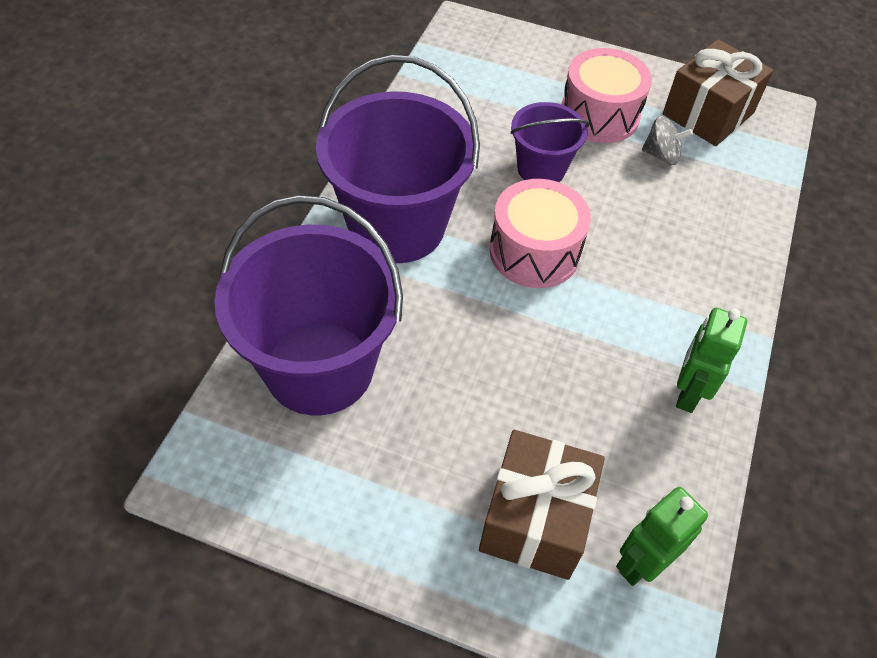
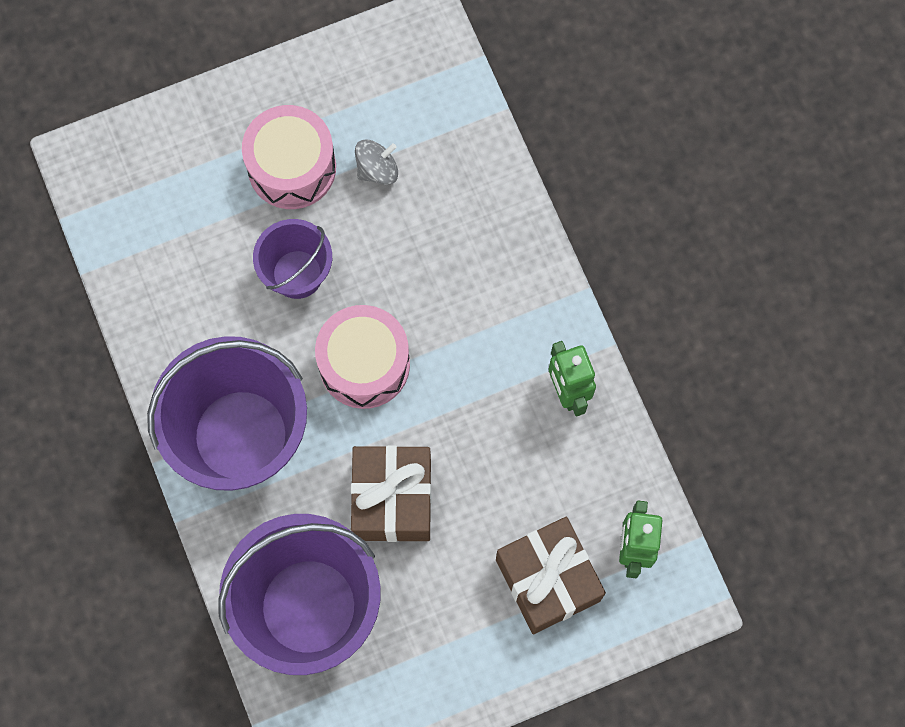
camera: 40 degrees left, 20 degrees up
(708, 113) = (377, 83): brown gift -> brown gift (392, 499)

